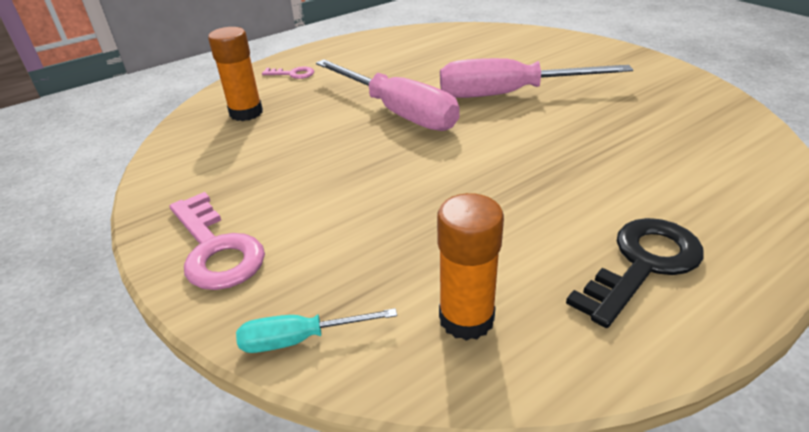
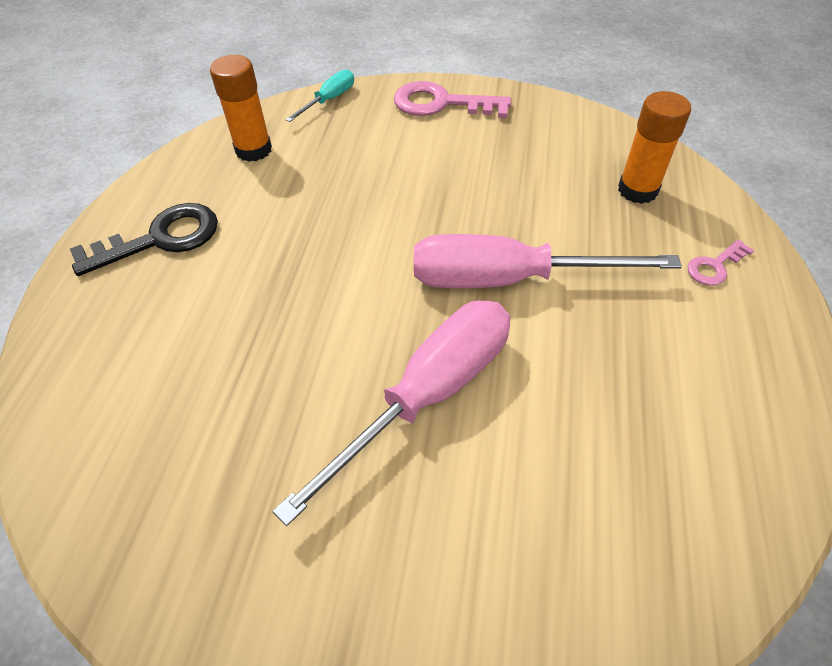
camera: 135 degrees right, 15 degrees up
(643, 264) = (161, 239): black key -> black key turned 120 degrees counterclockwise

